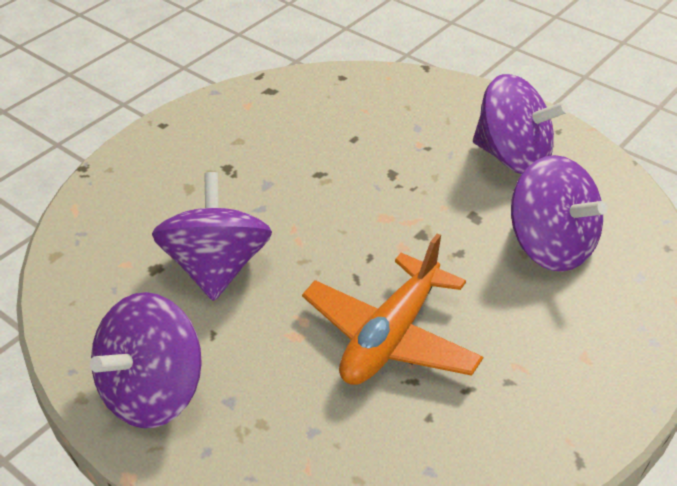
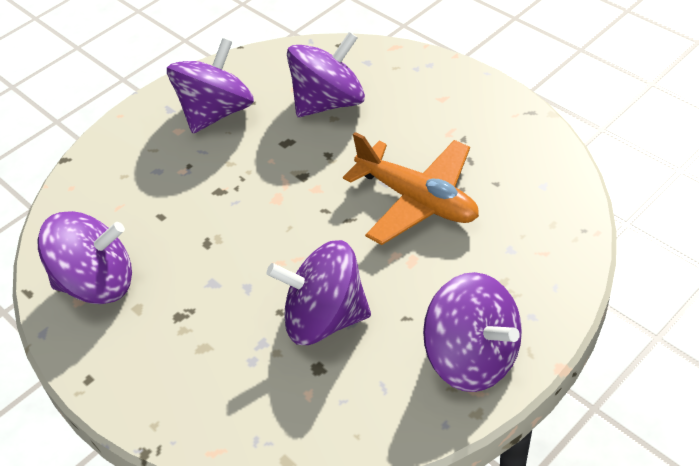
camera: 80 degrees left, 5 degrees up
(268, 112) = (97, 283): none -> purple spinning top

